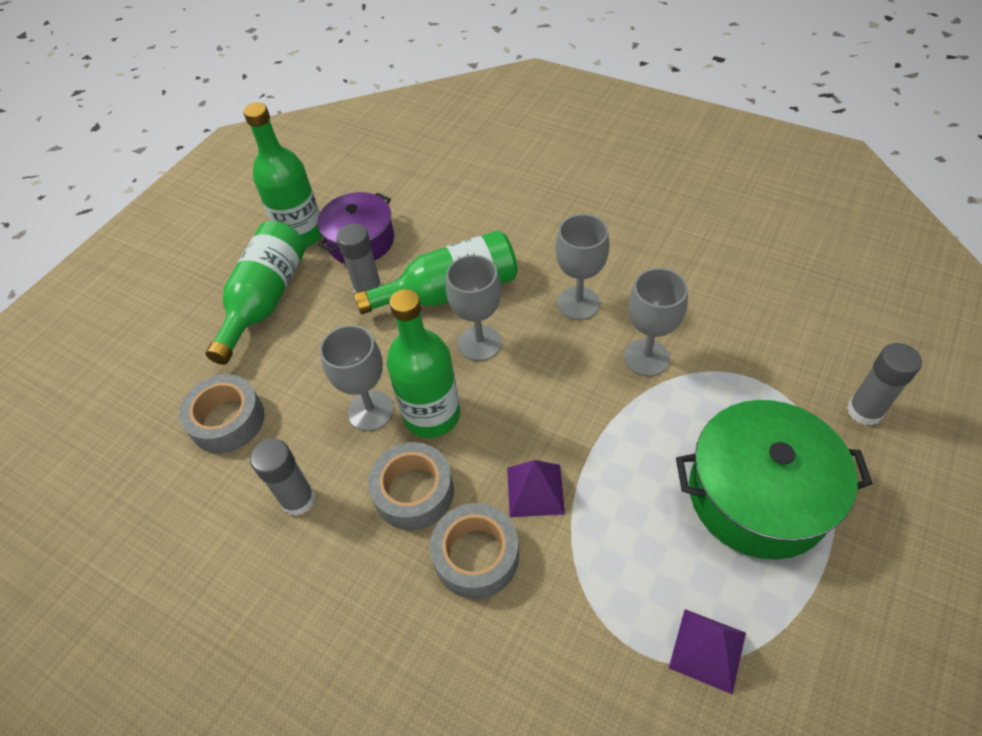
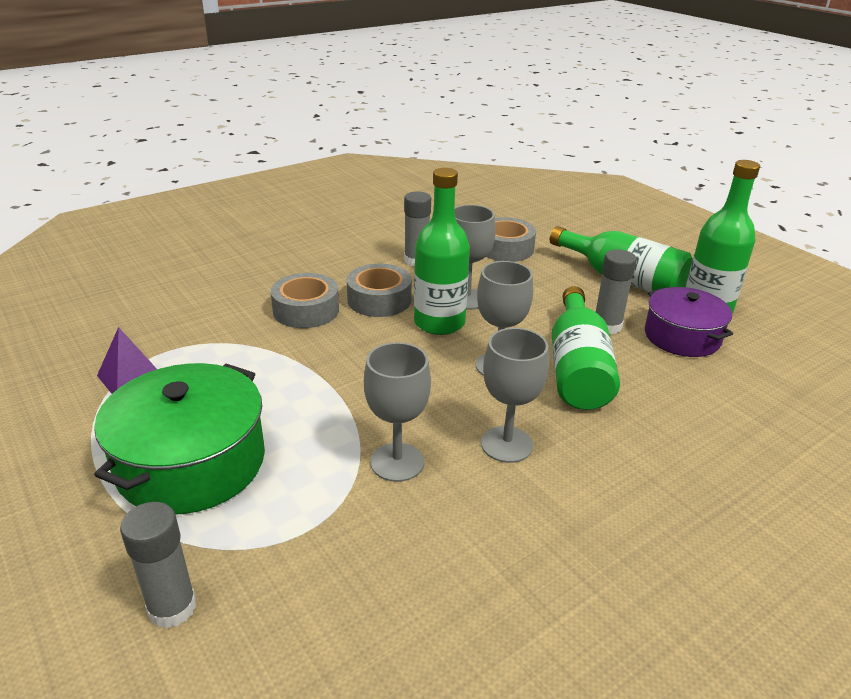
camera: 110 degrees right, 20 degrees down
(535, 490) = (327, 348): purple pyramid -> none

